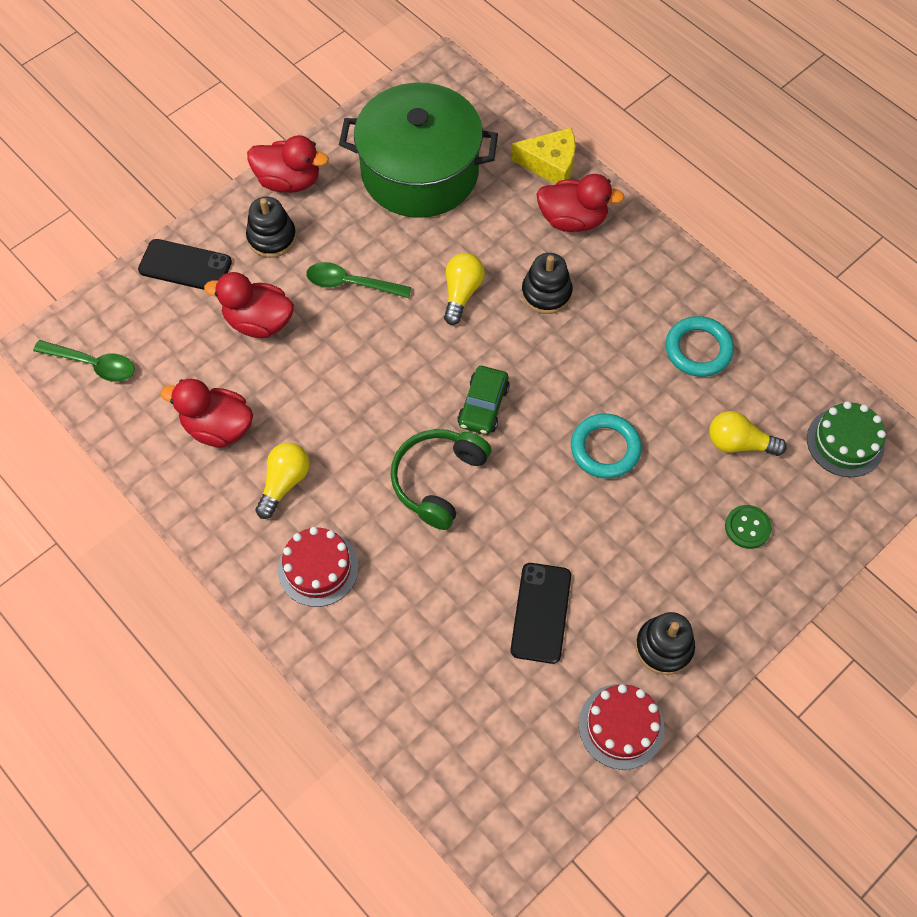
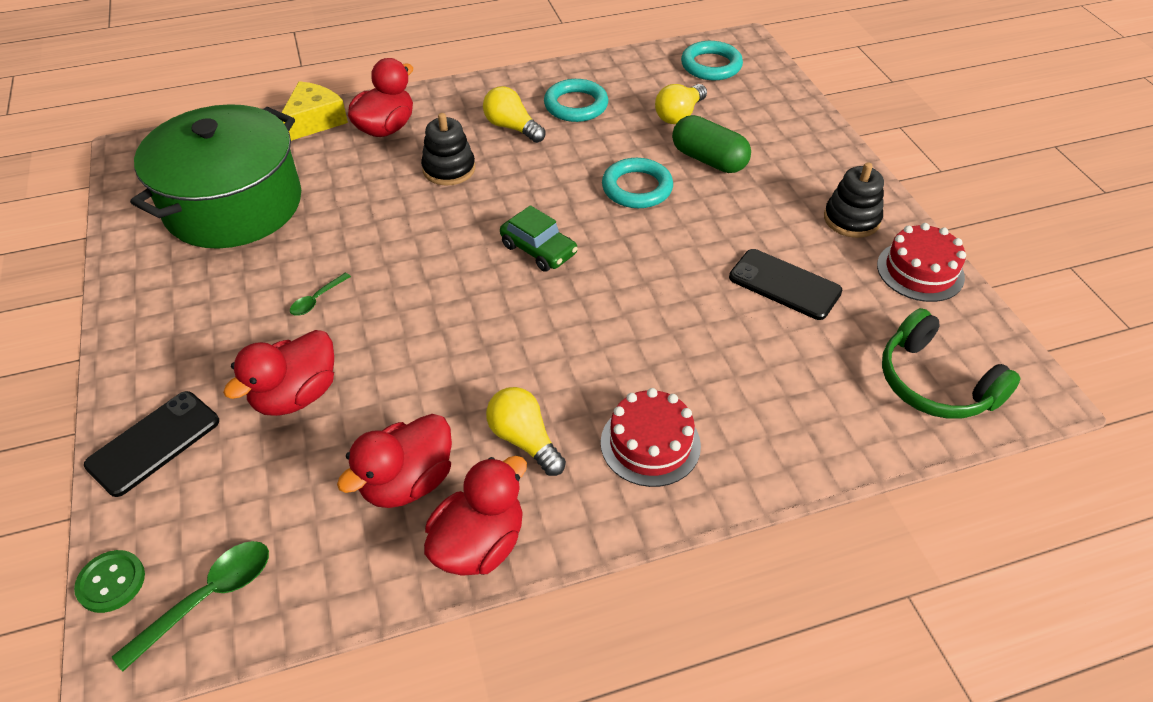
camera: 65 degrees left, 15 degrees down
(272, 238) = (195, 347): black stacking toy -> none
(289, 181) = (136, 308): red duck -> red duck (479, 544)
(351, 284) = (317, 299): green spoon -> green spoon, size x0.58
(438, 480) = (600, 309): green headphones -> green headphones (934, 383)
(461, 293) = (401, 223): yellow light bulb -> yellow light bulb (512, 127)
(682, 494) = (709, 160): none -> green capsule
(747, 527) = (760, 136): green button -> green button (111, 582)
(845, 442) = (711, 65): green cake -> turquoise ring

